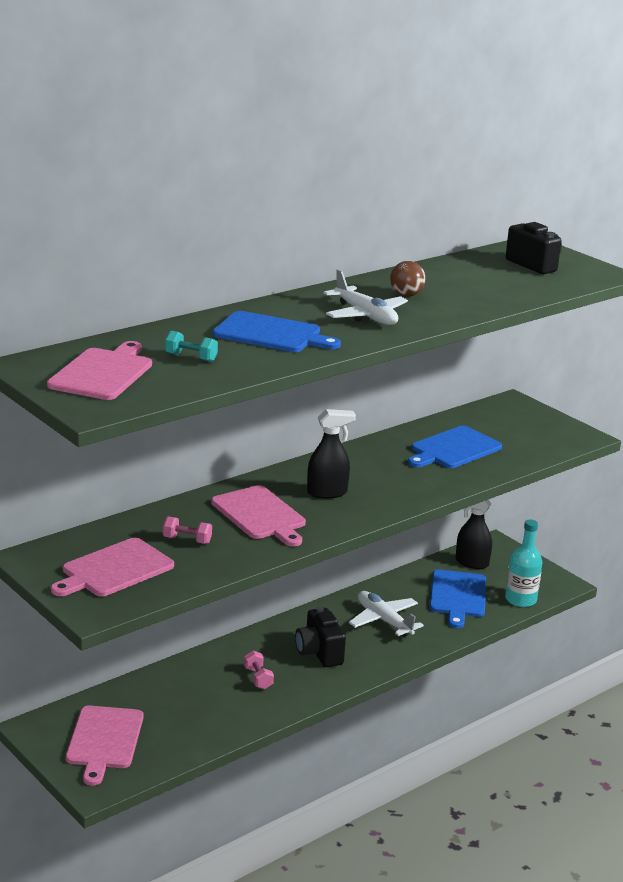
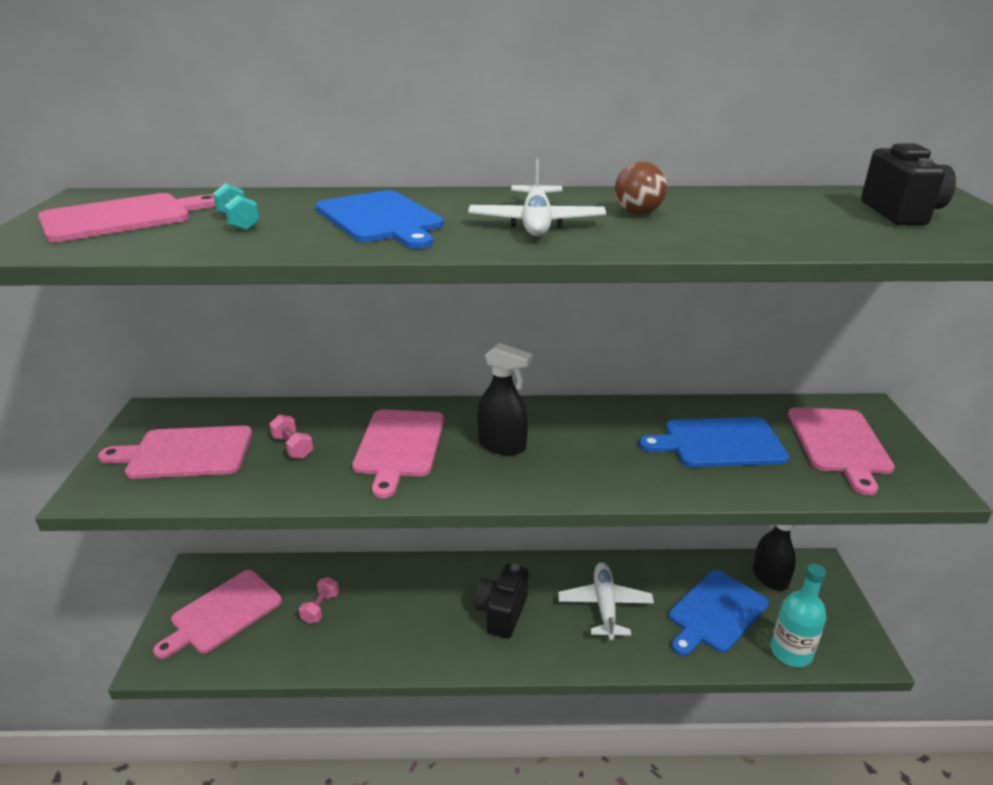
camera: 40 degrees right, 5 degrees up
(258, 678) = (416, 613): pink dumbbell -> pink dumbbell (320, 608)
(518, 428) = (839, 444): none -> pink cutting board

